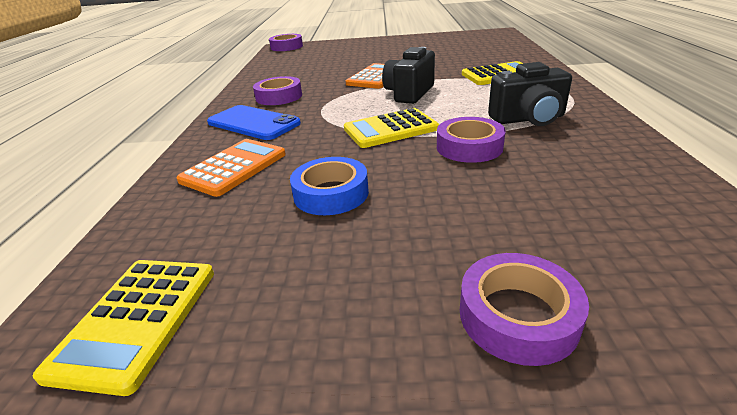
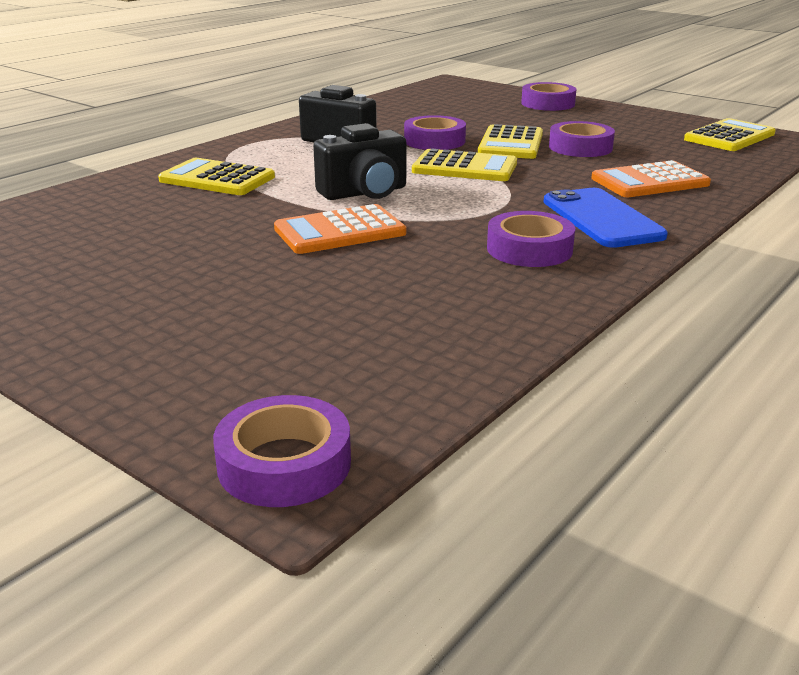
camera: 145 degrees left, 5 degrees down
(331, 193) = (580, 147): blue tape -> purple tape
(402, 171) = (511, 144): none -> yellow calculator

